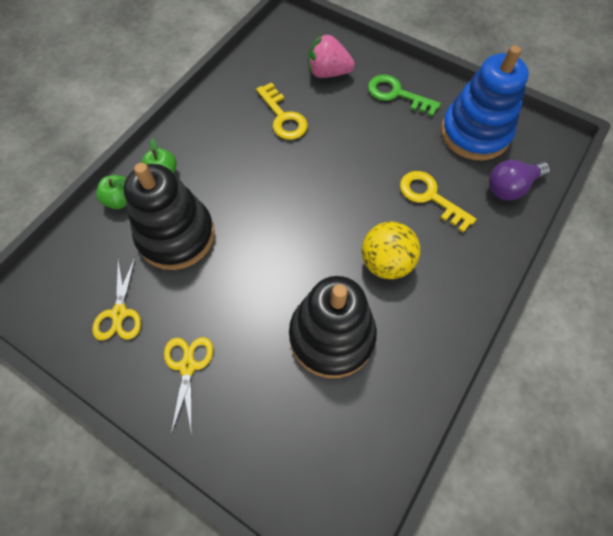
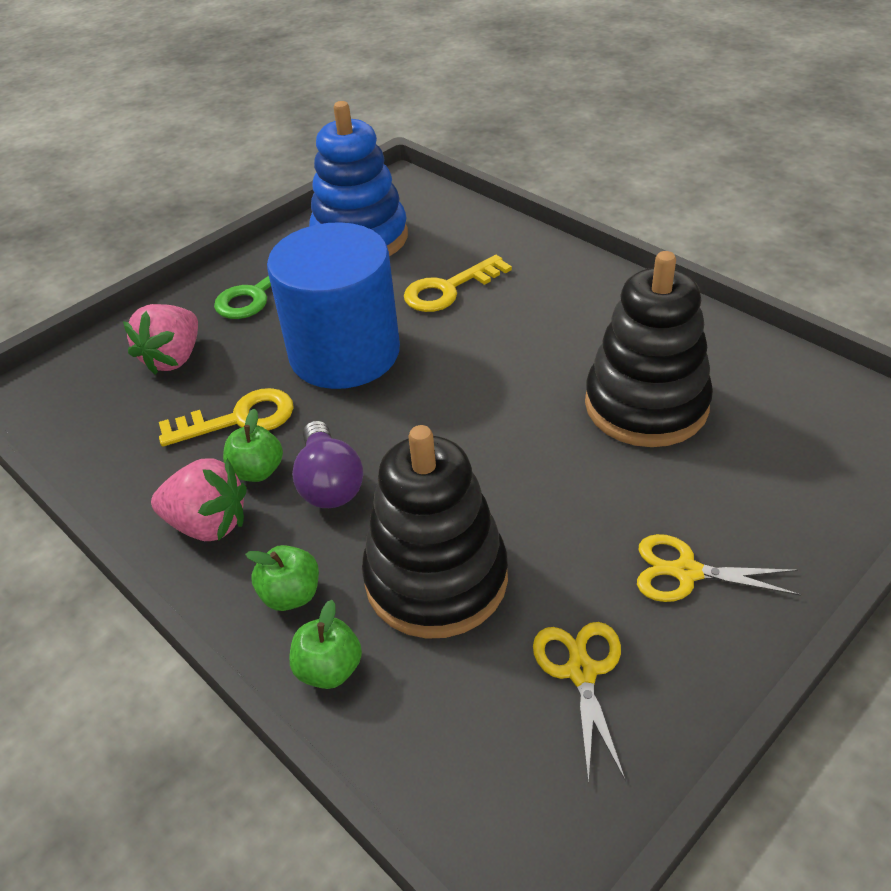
camera: 75 degrees left, 20 degrees down
(119, 313) = (581, 671): yellow scissors -> yellow scissors turned 105 degrees counterclockwise
(206, 126) = (208, 524): none -> pink strawberry
(244, 136) = (257, 471): none -> green apple
(349, 153) = (344, 353): none -> blue cylinder
(386, 262) = (541, 341): yellow ball -> none
(511, 187) = (455, 225): purple light bulb -> purple light bulb (329, 483)

